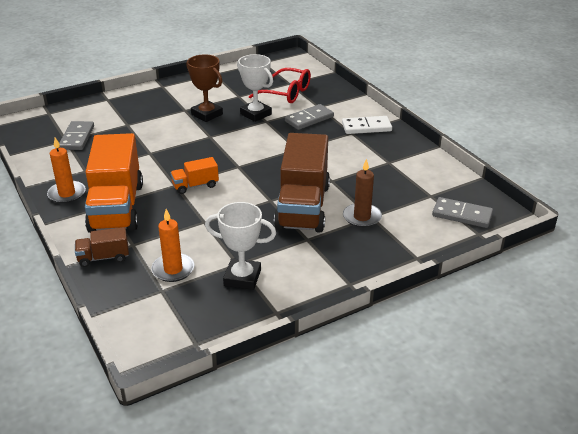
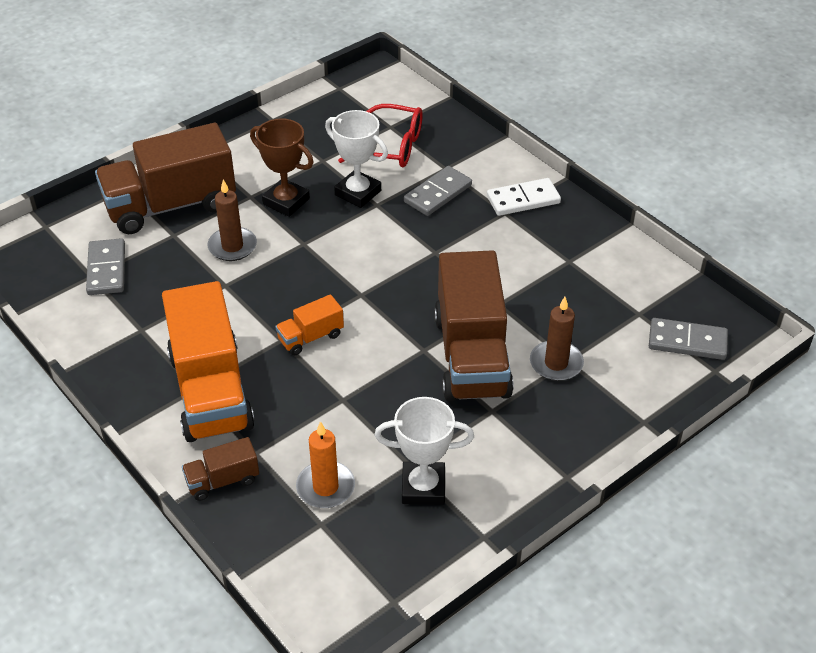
camera: 10 degrees left, 10 degrees up
(67, 194) = (130, 376): orange candle -> none
(132, 110) = (171, 205): none -> brown truck
(162, 134) = (232, 246): none -> brown candle

